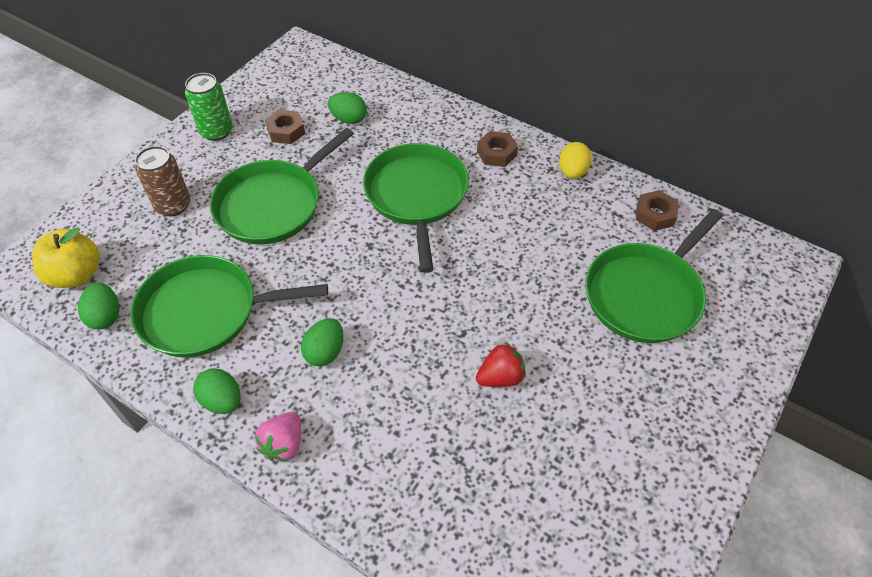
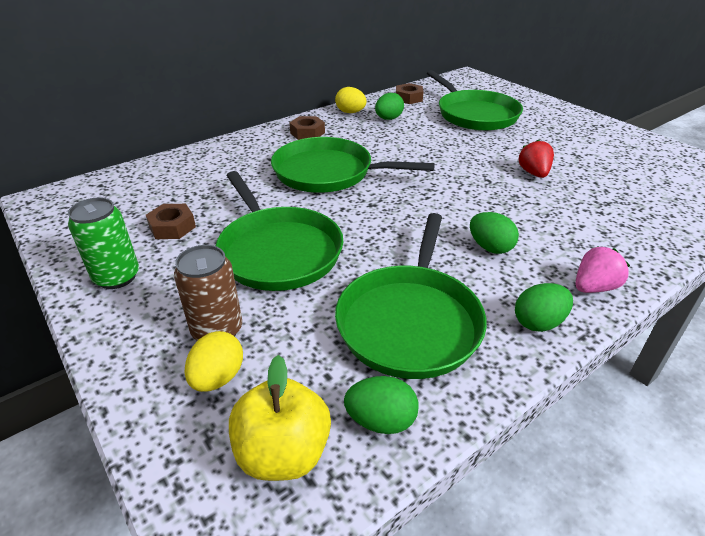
camera: 70 degrees left, 15 degrees down
(130, 223) = (218, 378): none -> yellow egg
(284, 444) = (593, 287): pink strawberry -> pink strawberry turned 75 degrees counterclockwise
(349, 119) = (195, 188): green egg -> green egg (388, 119)

